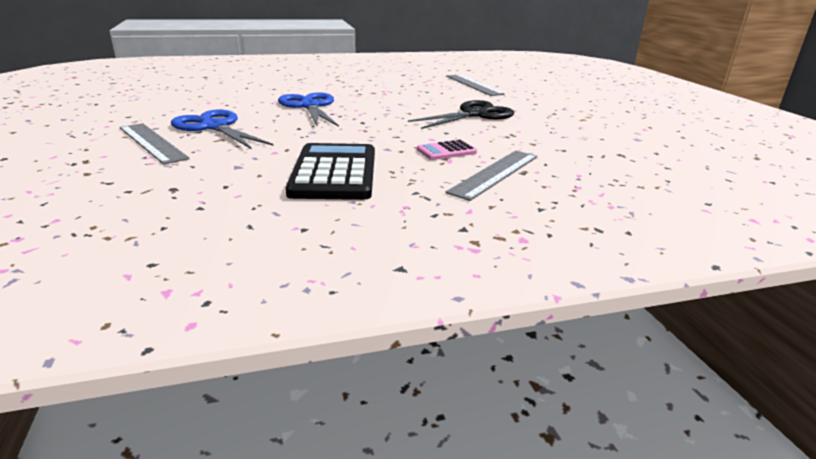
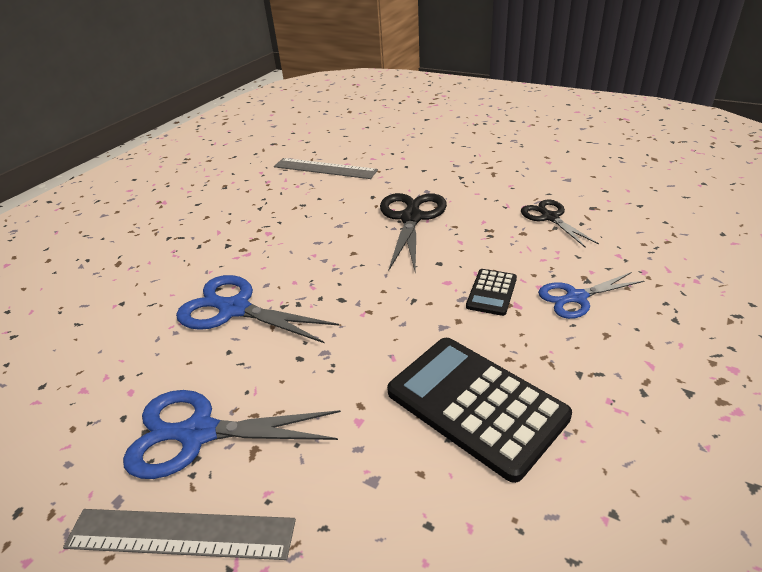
camera: 40 degrees left, 10 degrees up
(446, 151) = (491, 292): pink calculator -> black calculator
(495, 173) = (576, 297): grey ruler -> blue scissors
(571, 145) = (550, 217): none -> black scissors

